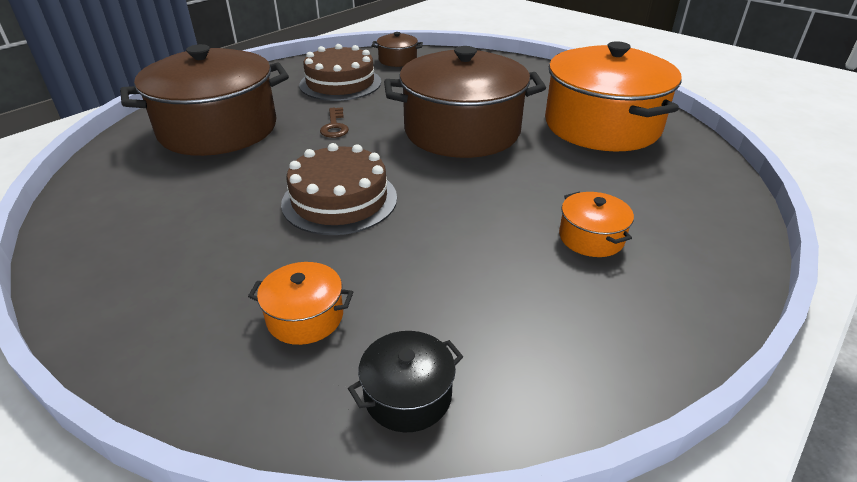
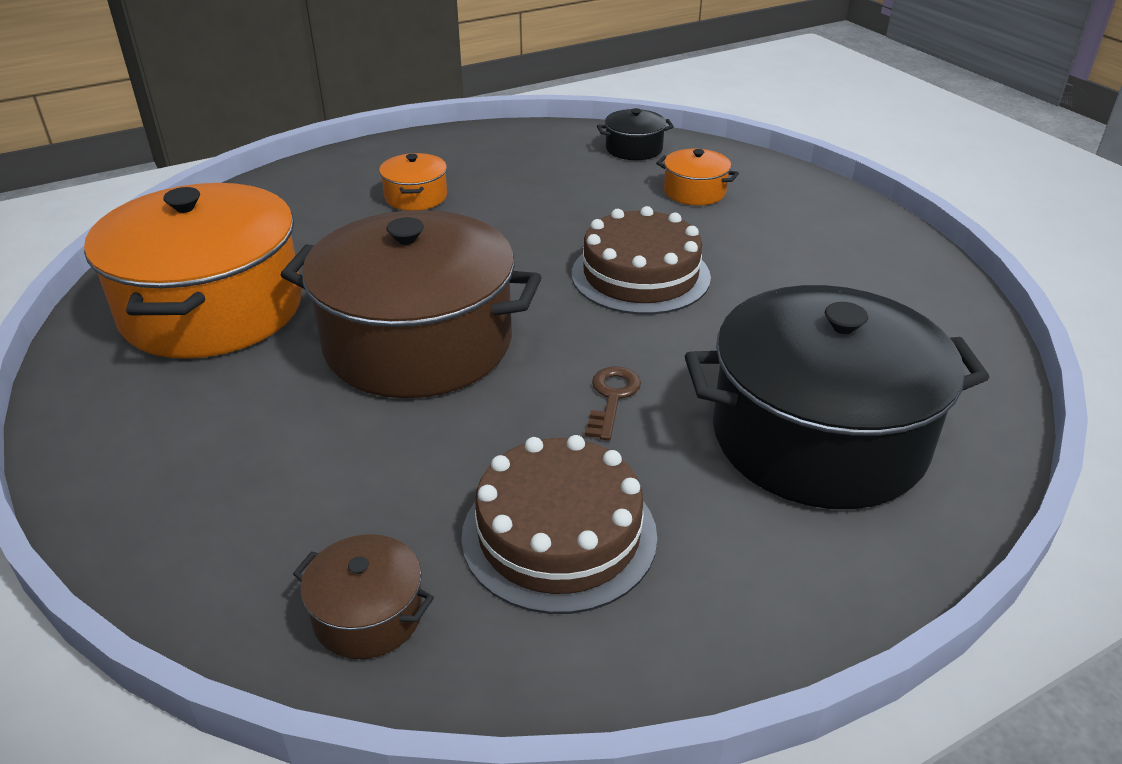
camera: 160 degrees left, 0 degrees up
(218, 129) = (818, 437): brown pot -> black pot

